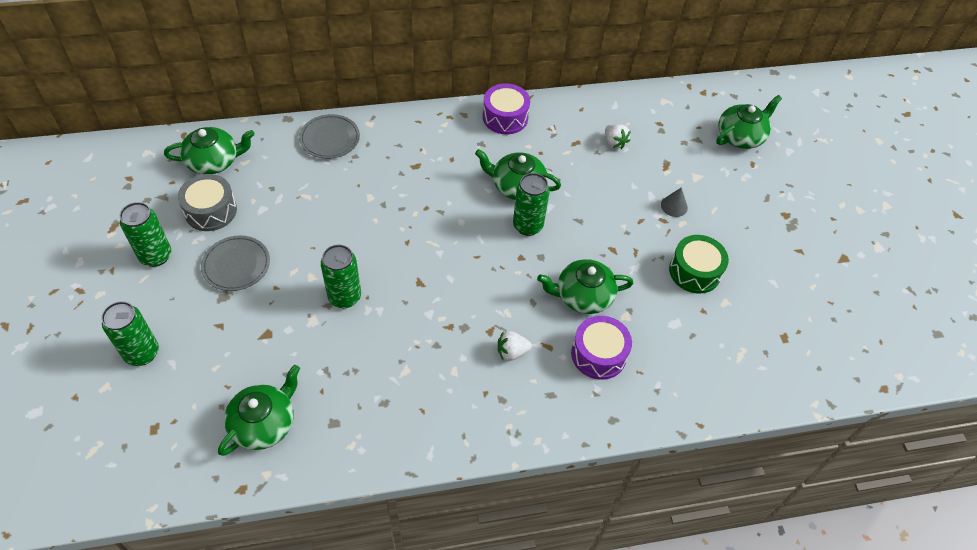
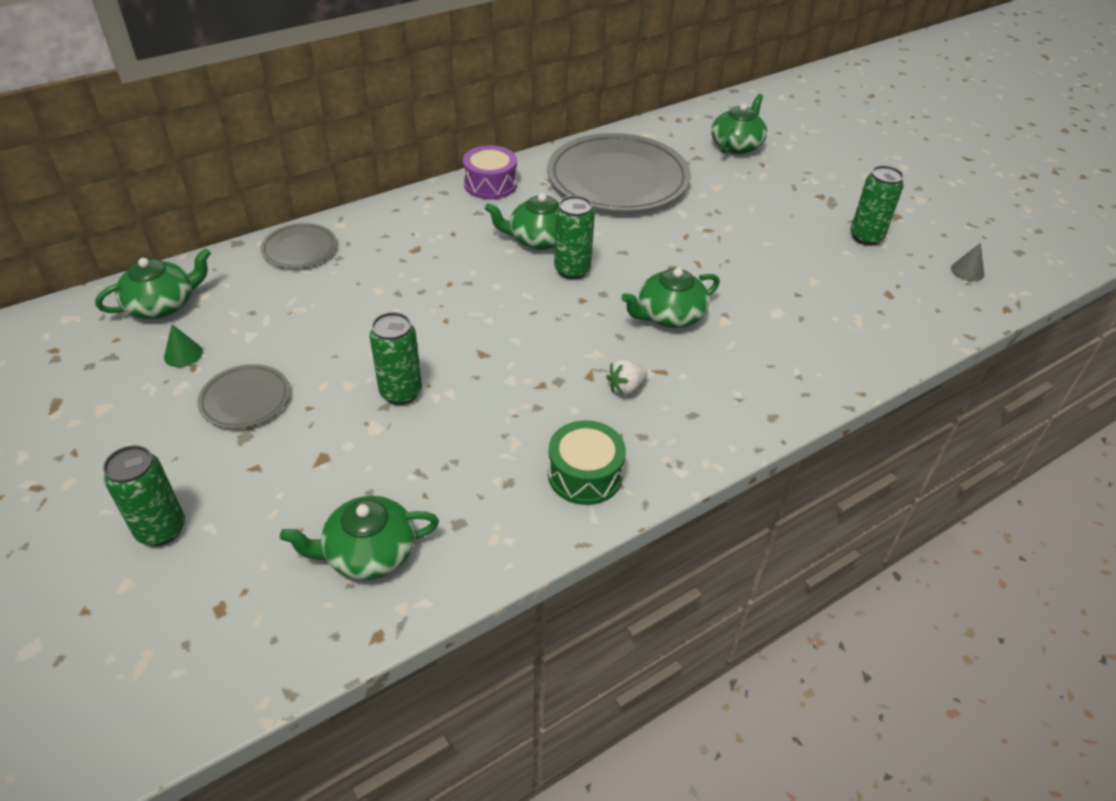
camera: 20 degrees left, 10 degrees down
(156, 256) = (130, 420): green can -> green can (866, 237)
(211, 211) = (183, 354): grey drum -> green cone
(264, 423) = (369, 553): green teapot -> green teapot turned 120 degrees counterclockwise
(598, 354) = (719, 362): purple drum -> none
(614, 143) = (618, 179): white strawberry -> grey plate
(674, 206) = (711, 215): grey cone -> grey cone (967, 271)
(694, 271) = (767, 264): green drum -> green drum (585, 475)

